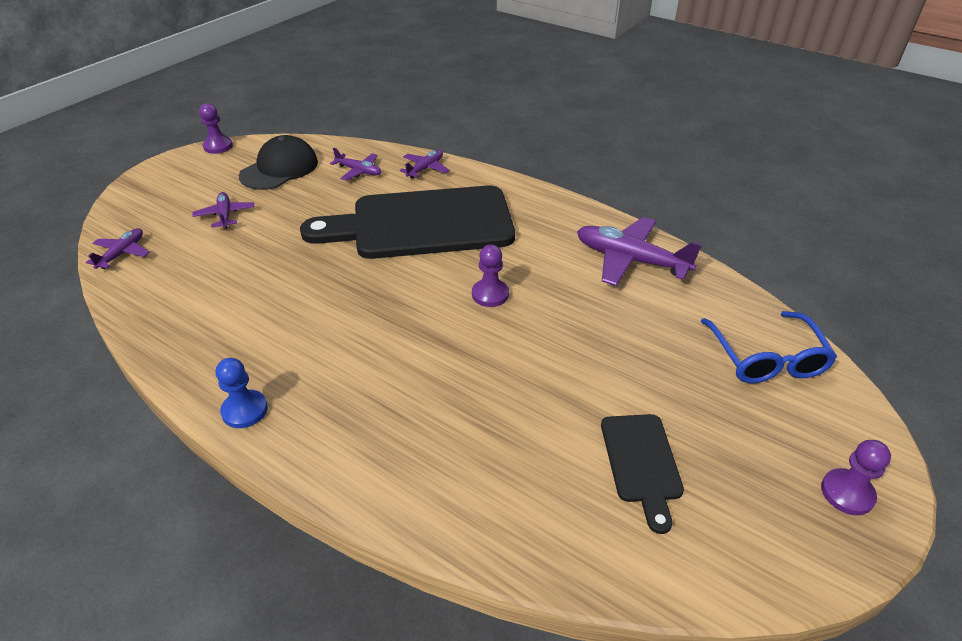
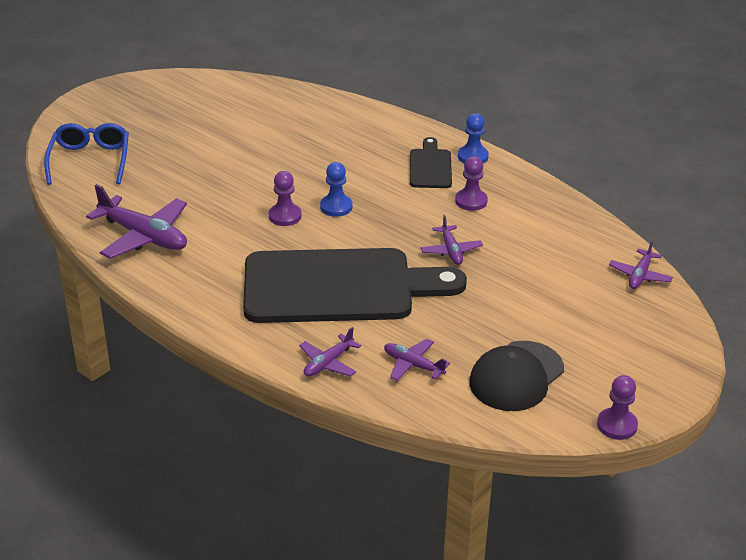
camera: 175 degrees left, 5 degrees down
(225, 215) = (556, 312): purple plane -> purple plane (451, 251)
(433, 311) = (336, 207): none -> blue pawn
(641, 462) = (217, 118): black cutting board -> black cutting board (430, 167)
(847, 493) = (106, 101): purple pawn -> purple pawn (471, 201)

